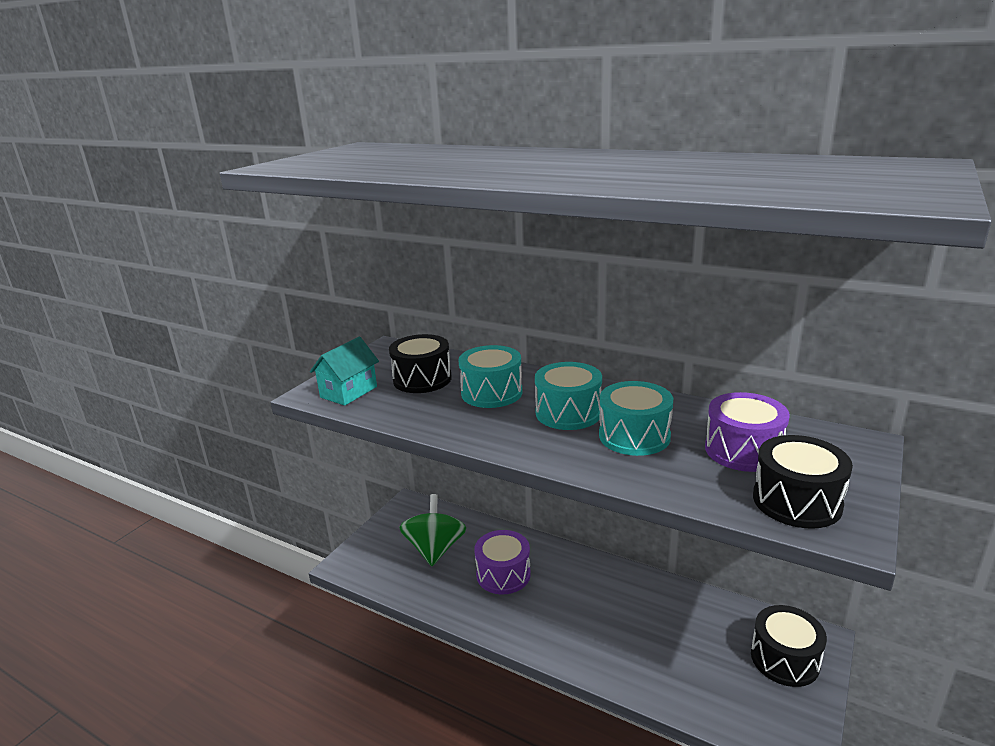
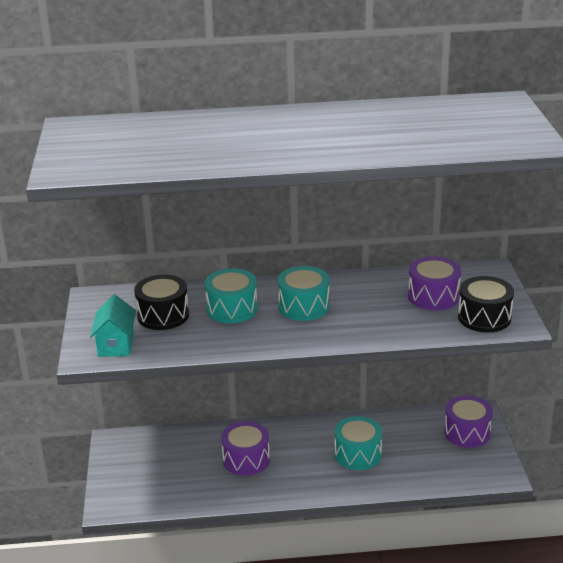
camera: 35 degrees left, 5 degrees up
(435, 549) = (174, 465): green spinning top -> none
(634, 436) = (362, 308): turquoise drum -> turquoise drum (358, 454)
(784, 659) = (467, 432): black drum -> purple drum

